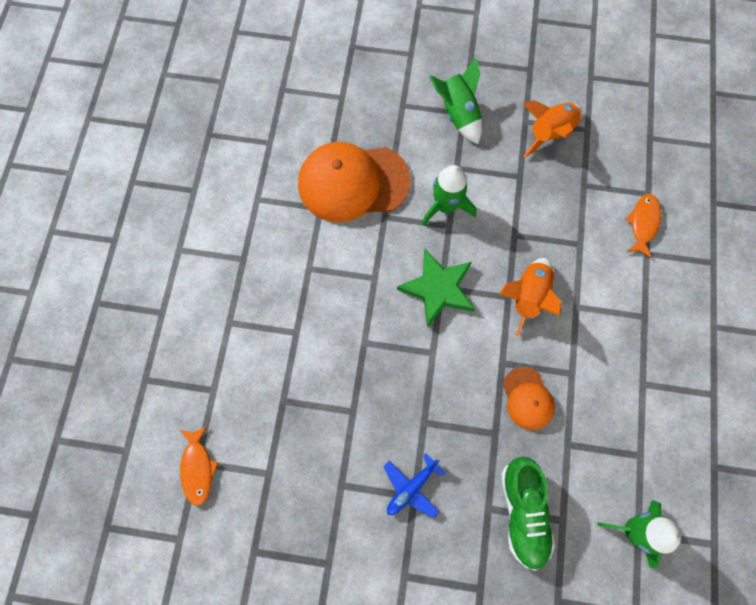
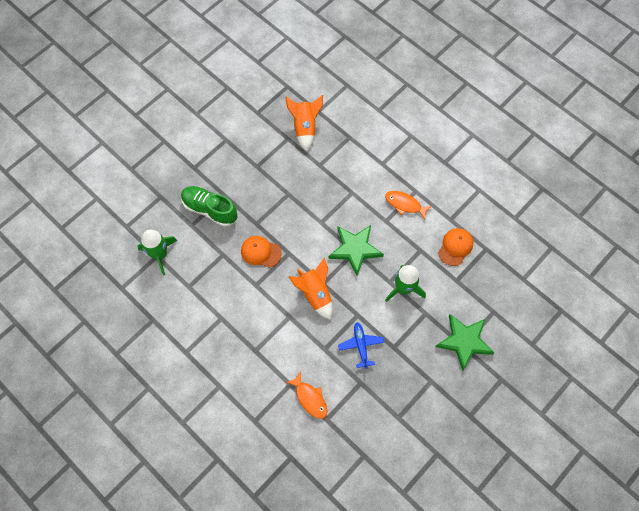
camera: 125 degrees right, 5 degrees down
(198, 468) = (344, 84): orange fish -> orange fish (405, 204)
(353, 182) = (455, 247): orange cap -> orange cap, size x0.51
(411, 487) = (262, 167): blue plane -> blue plane (361, 345)
(458, 114) = (464, 341): green rocket -> green star
(550, 133) = (411, 390): orange rocket -> orange rocket (305, 128)

